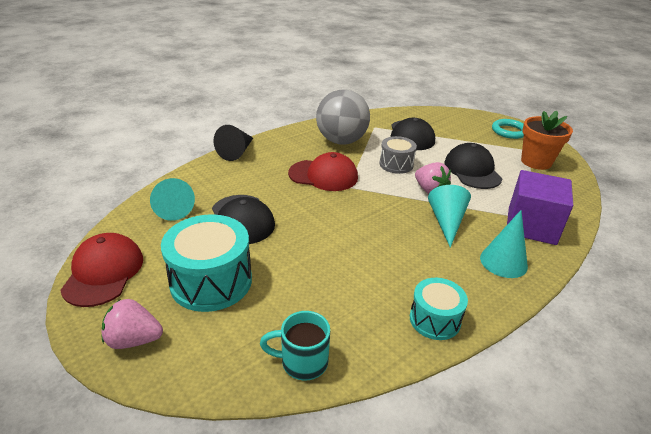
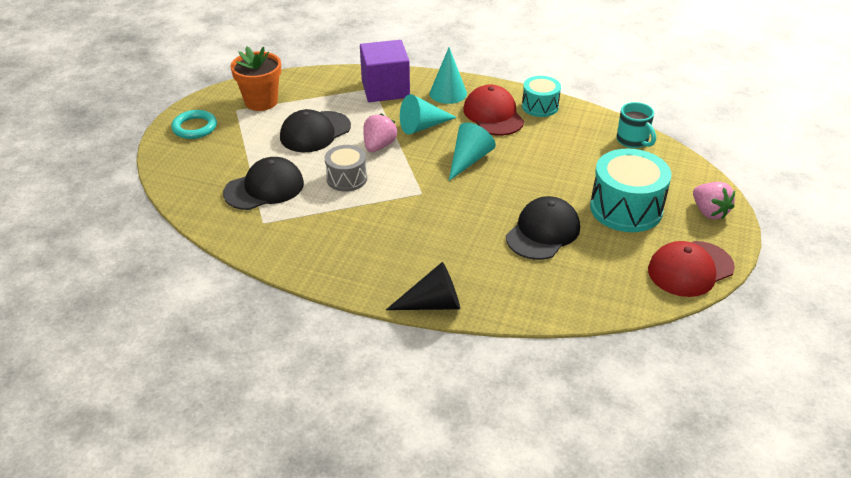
camera: 120 degrees left, 5 degrees up
(172, 207) = (579, 287): turquoise cone -> turquoise cone (469, 160)
(323, 175) = (417, 216): red cap -> red cap (493, 115)
(341, 141) = (326, 233): grey ball -> none

